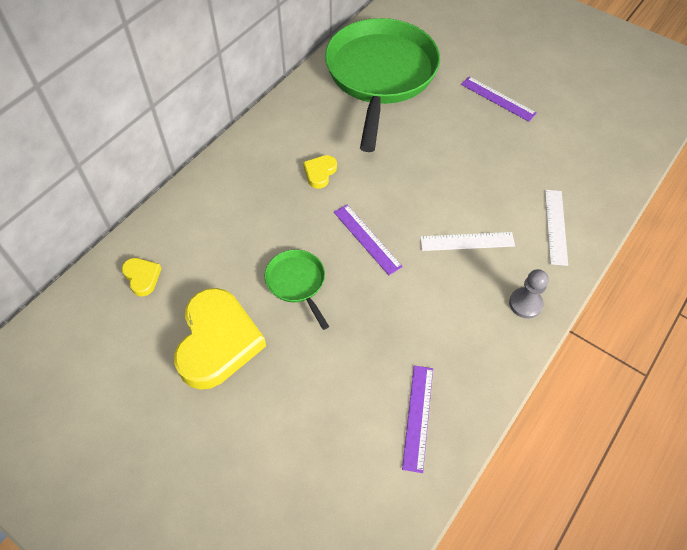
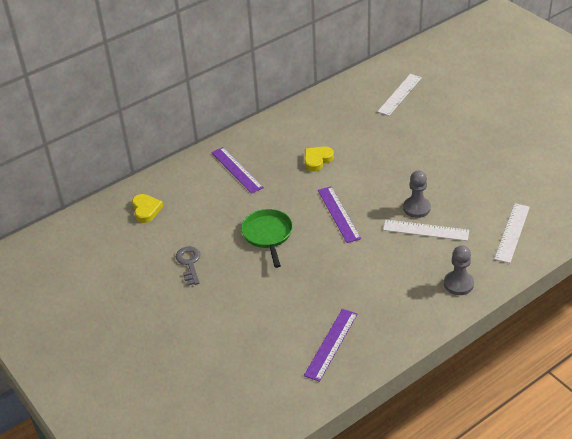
camera: 20 degrees right, 15 degrees down
(217, 342) = (189, 263): yellow heart -> grey key
(380, 75) = (400, 94): green pan -> white ruler
(447, 215) = (416, 208): none -> grey pawn
(498, 98) = (501, 127): purple ruler -> purple ruler (237, 170)

